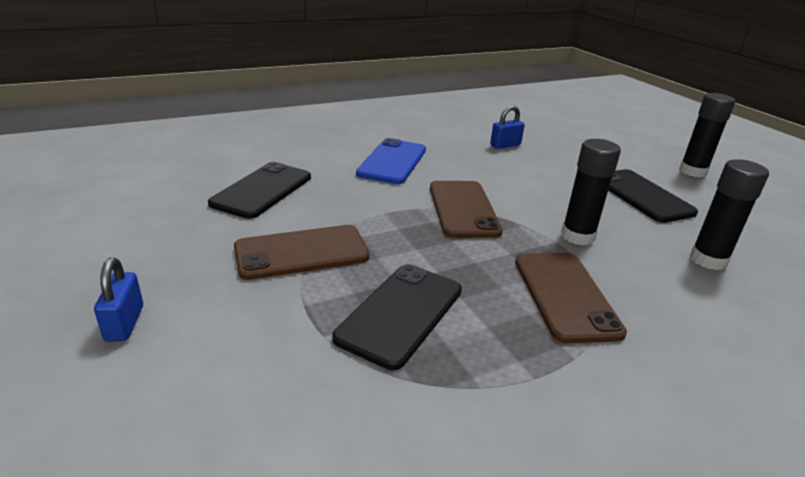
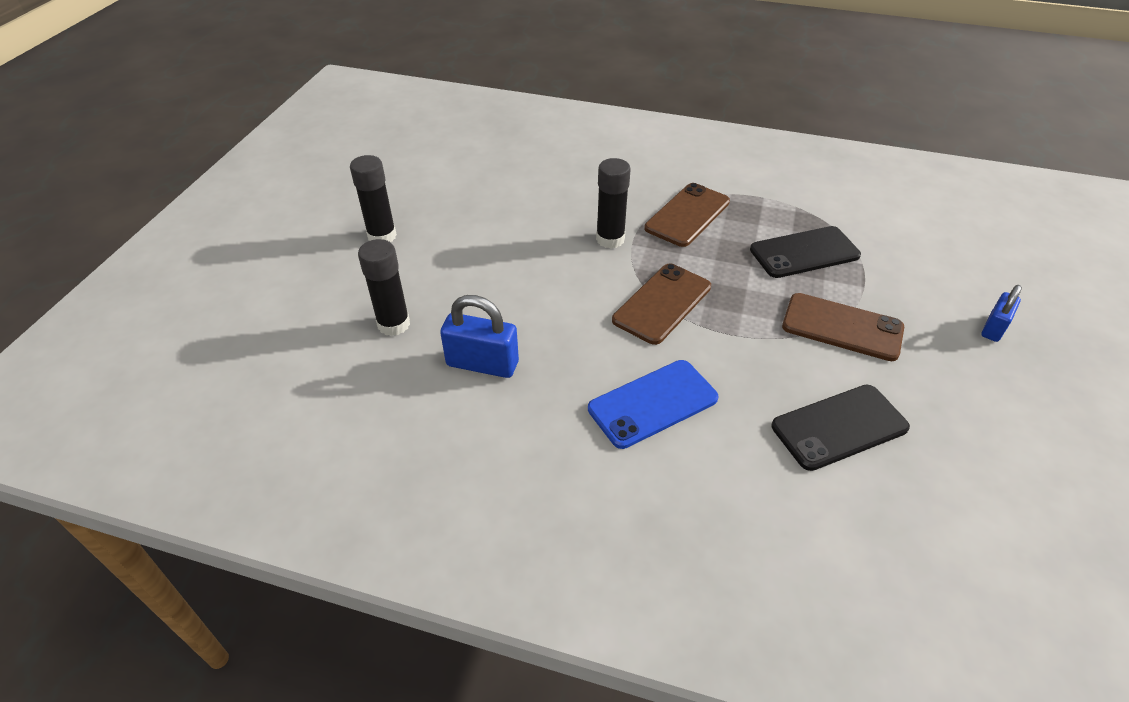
camera: 135 degrees left, 15 degrees up
(505, 145) = (482, 364): blue padlock -> blue padlock, size x1.60
(642, 196) = (487, 240): black phone -> none
(708, 260) = (556, 188): black glue stick -> black glue stick (394, 324)

